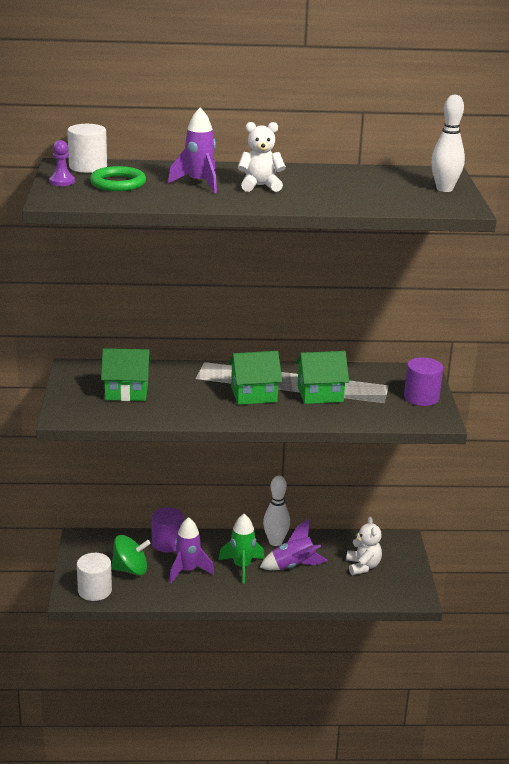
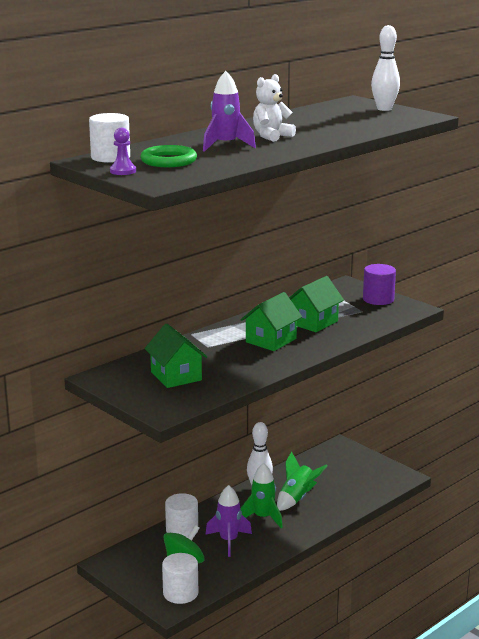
camera: 40 degrees left, 5 degrees down
(126, 391) = (176, 376): green house -> green house turned 75 degrees counterclockwise
(167, 543) = (182, 530): purple cylinder -> white cylinder
(293, 566) = (297, 498): purple rocket -> green rocket
(363, 566) = (341, 475): white teddy bear -> none

